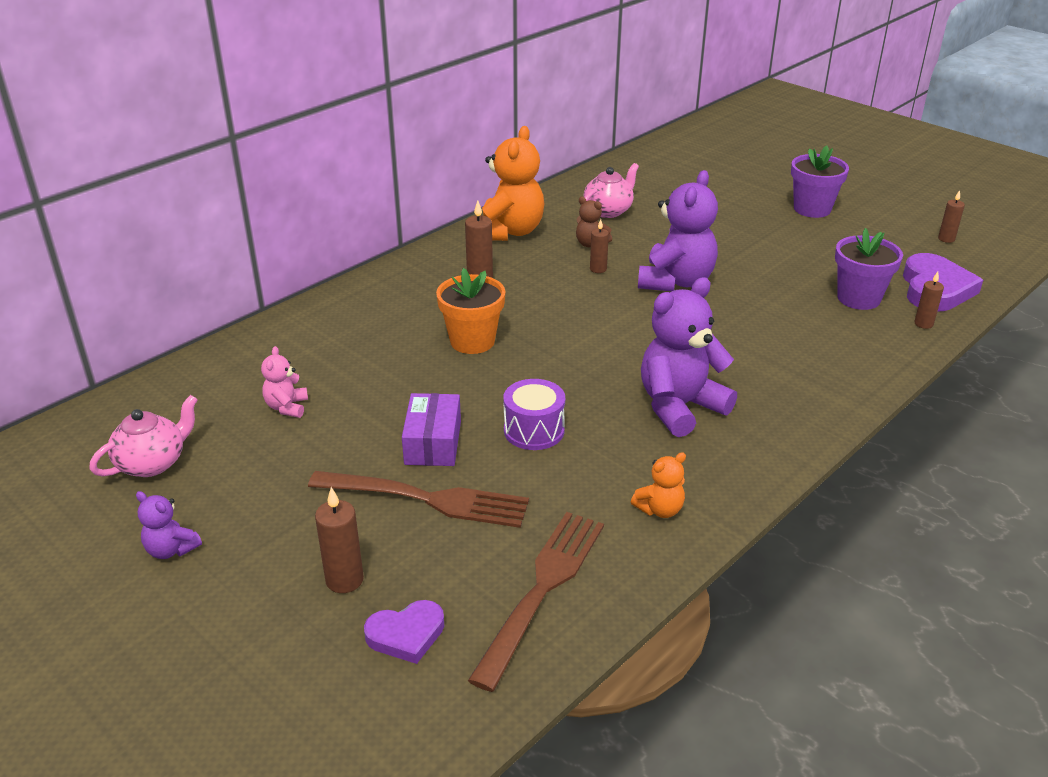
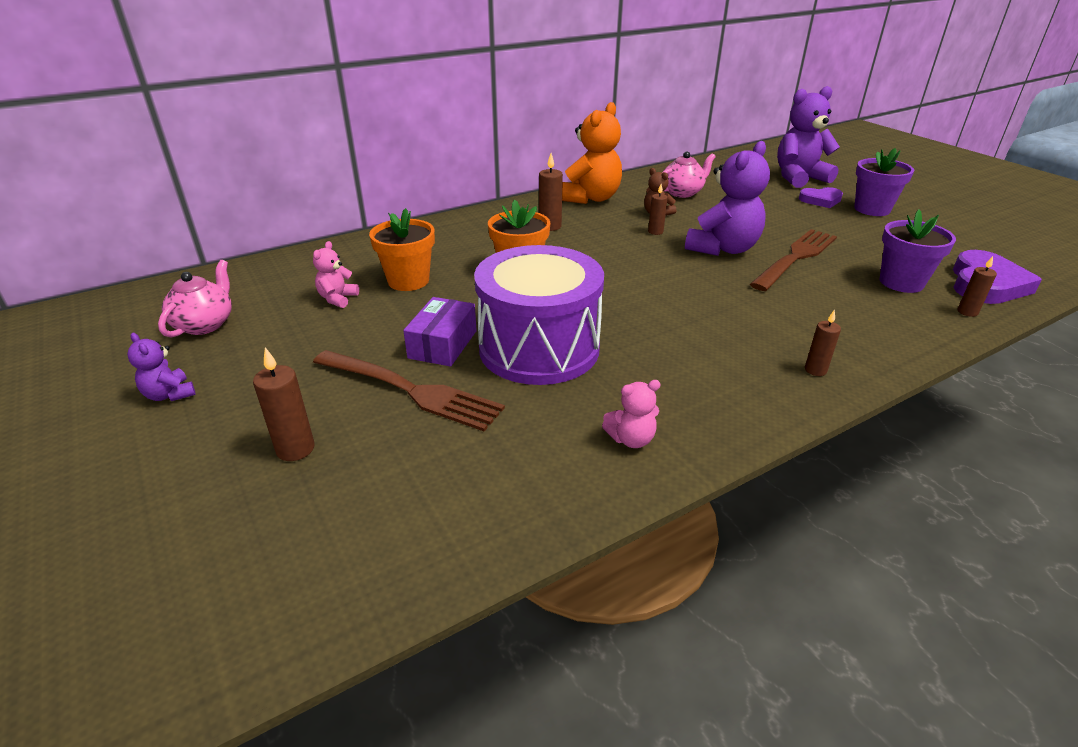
camera: 15 degrees right, 0 degrees up
(152, 463) = (205, 324): pink teapot -> pink teapot turned 45 degrees counterclockwise
(355, 372) = (408, 281): none -> orange flower pot
(406, 634) = (320, 513): purple heart -> purple heart (821, 200)
(534, 430) = (539, 348): purple drum -> purple drum, size x2.06
(542, 589) = (476, 495): brown fork -> brown fork (796, 258)
(660, 509) = (631, 439): orange teddy bear -> pink teddy bear
(680, 407) = (688, 349): purple teddy bear -> purple teddy bear (799, 178)
(946, 239) = (1005, 245): brown candle -> brown candle (815, 370)

